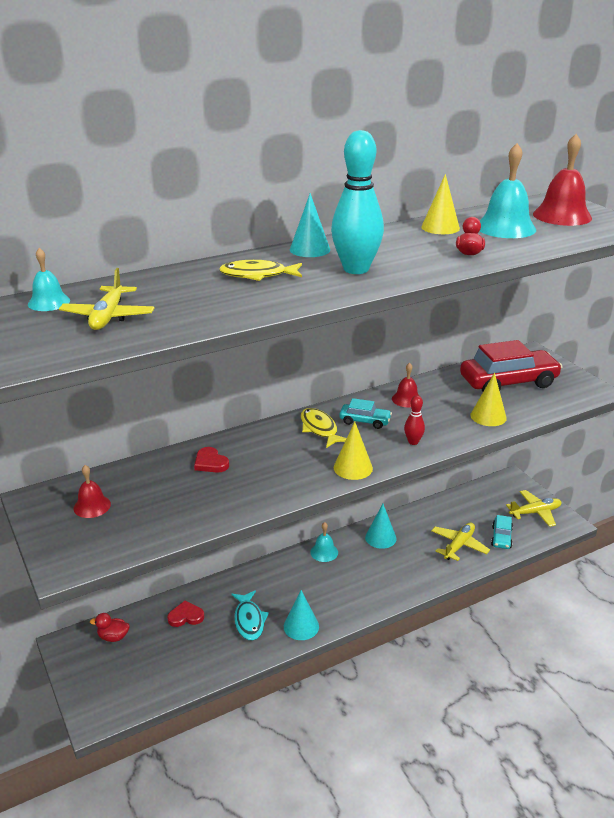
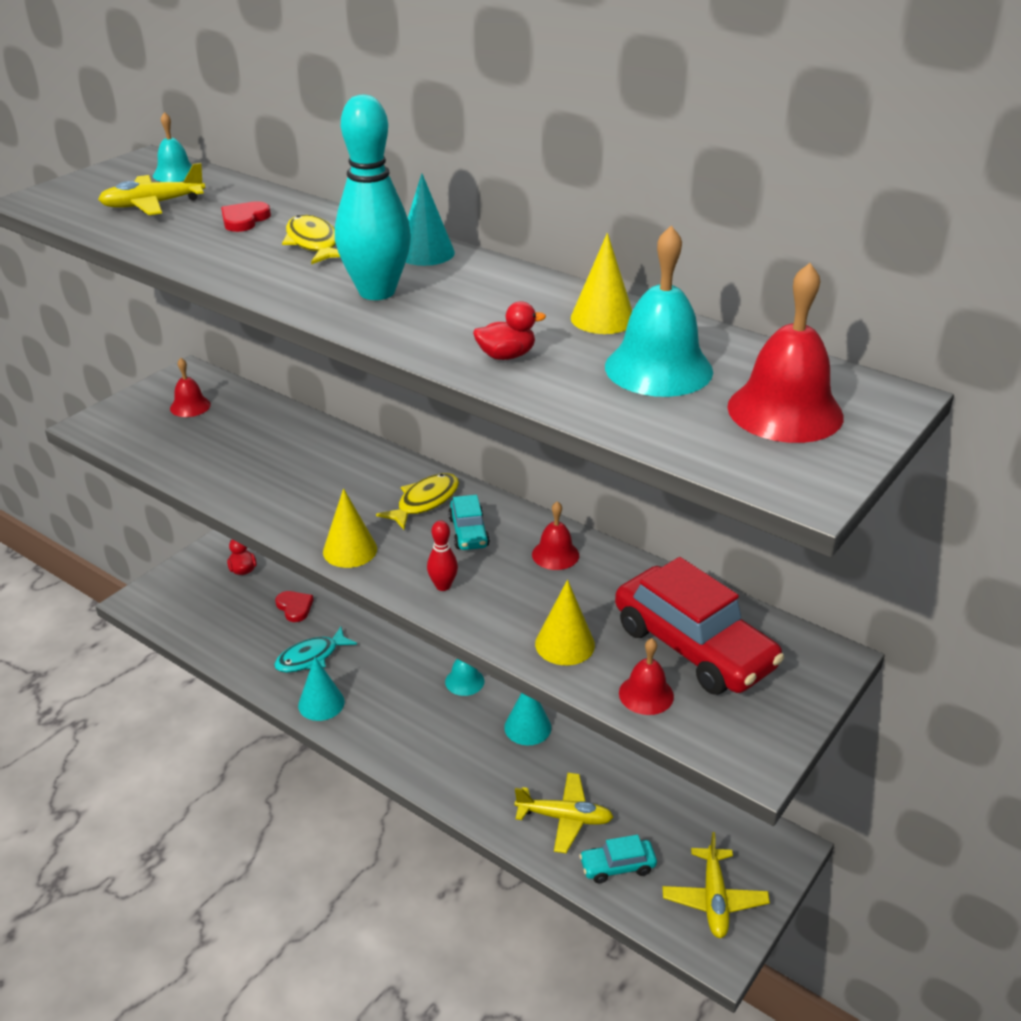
camera: 65 degrees right, 5 degrees up
(210, 463) = (303, 448): red heart -> red heart (244, 220)
(535, 512) = (714, 899): yellow plane -> yellow plane turned 45 degrees clockwise
(539, 404) = (646, 694): none -> red bell

